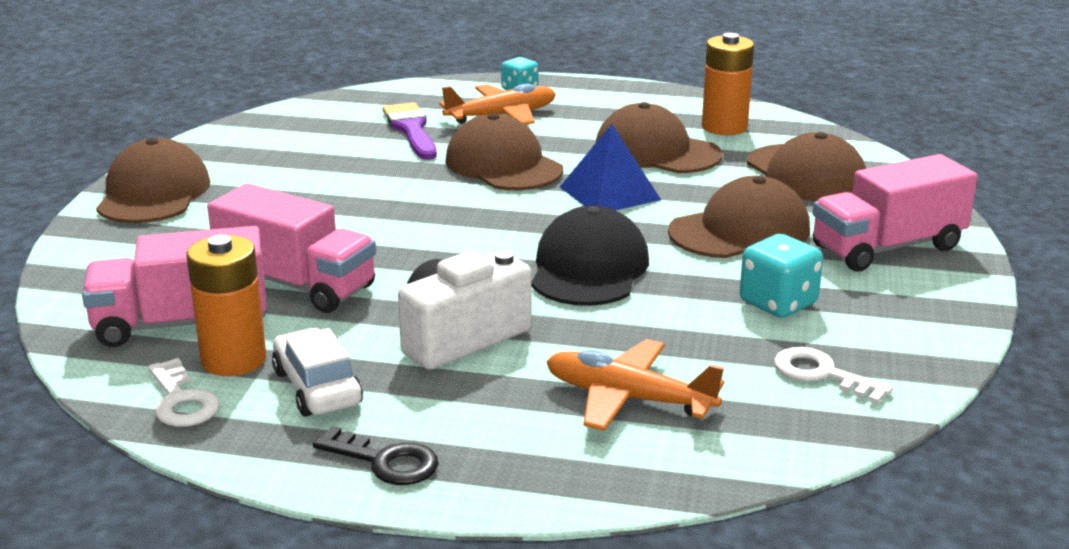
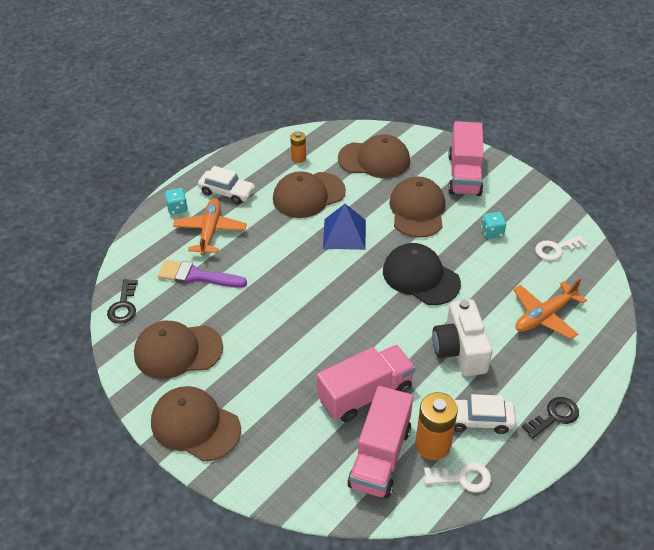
camera: 60 degrees left, 20 degrees up
(317, 108) = (123, 306): none -> black key
(503, 165) = (279, 258): brown cap -> brown cap (178, 351)
(589, 106) = (227, 192): none -> white car
(724, 127) = (298, 158): orange battery -> orange battery, size x0.56
(778, 303) = (492, 232): turquoise dice -> turquoise dice, size x0.66

